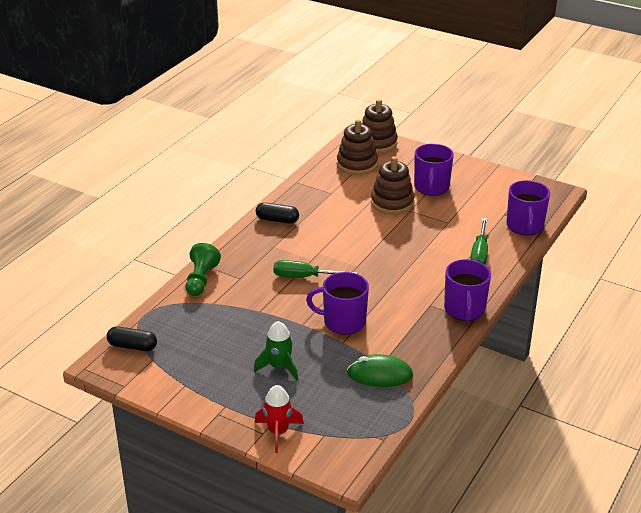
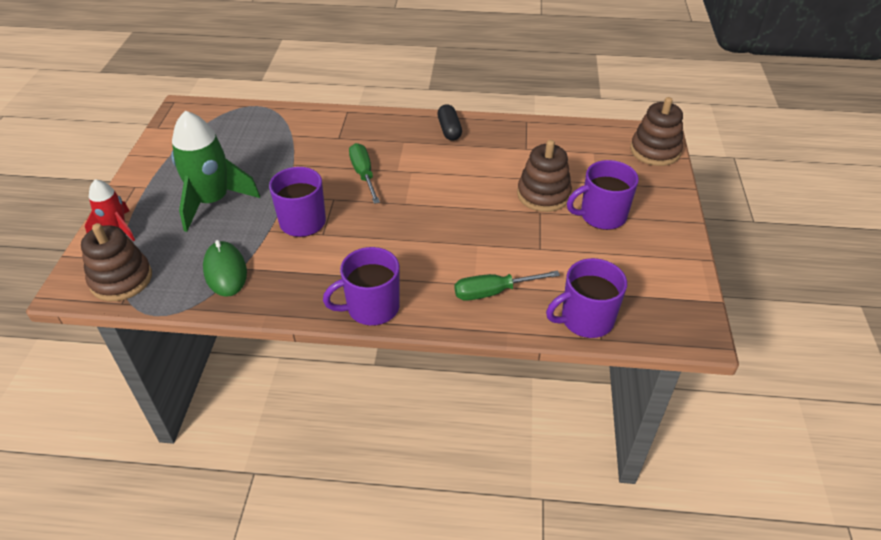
camera: 65 degrees right, 10 degrees up
(132, 346) = (211, 114): black capsule -> none
(201, 279) = (323, 118): green pawn -> none
(279, 367) = (212, 201): green rocket -> green rocket, size x1.75
(357, 164) = (597, 149): brown stacking toy -> brown stacking toy (121, 279)

